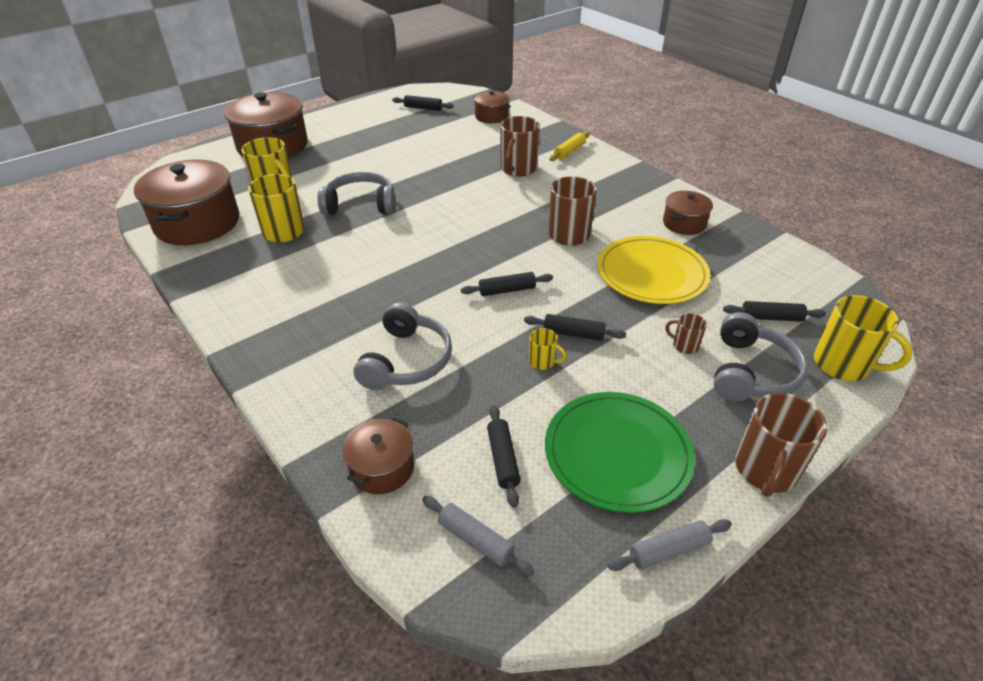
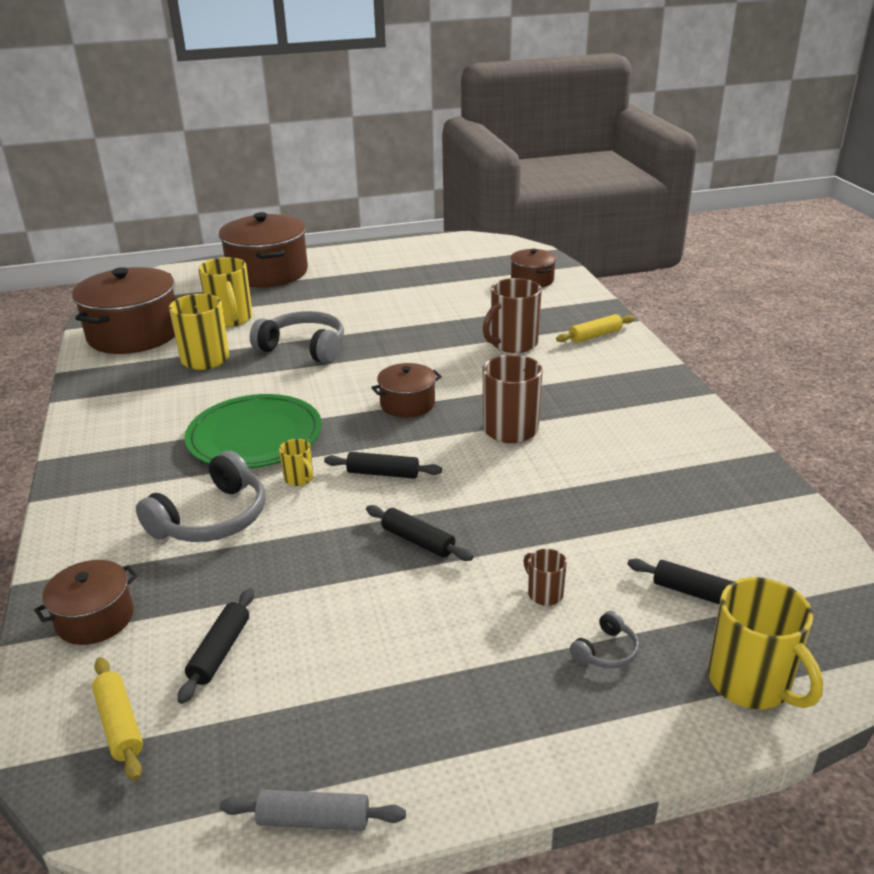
camera: 25 degrees right, 10 degrees down
(423, 108) = (459, 259): black rolling pin -> none
(475, 540) = (119, 724): grey rolling pin -> yellow rolling pin
(543, 362) = (355, 562): yellow mug -> yellow mug (299, 479)
(617, 453) = (351, 689): green plate -> green plate (255, 436)
(651, 273) = (577, 498): yellow plate -> none
(684, 223) = (674, 449): brown pot -> brown pot (407, 404)
(750, 372) = (606, 651): grey headphones -> grey headphones, size x0.46
(765, 470) = (518, 775): brown mug -> none

